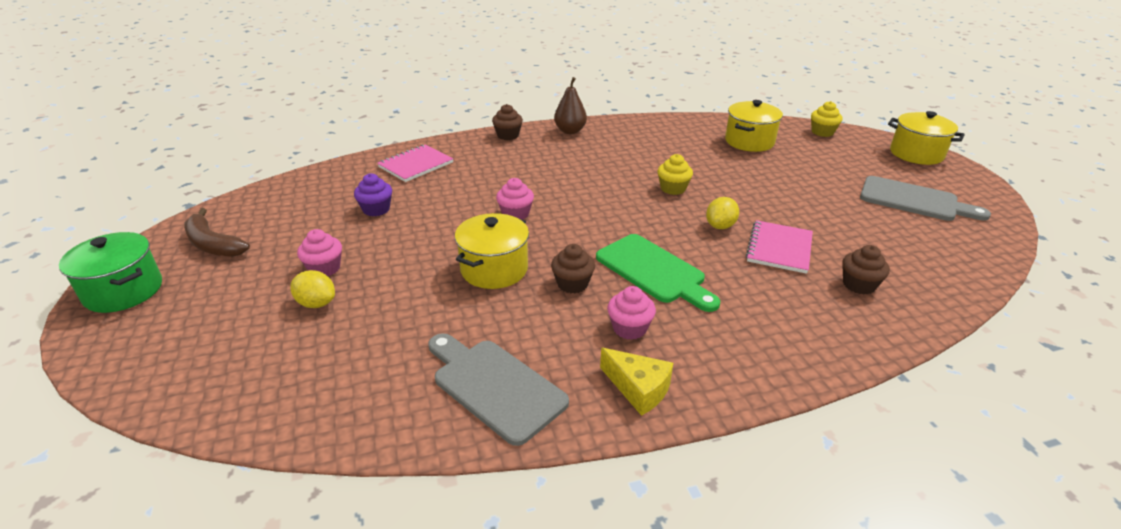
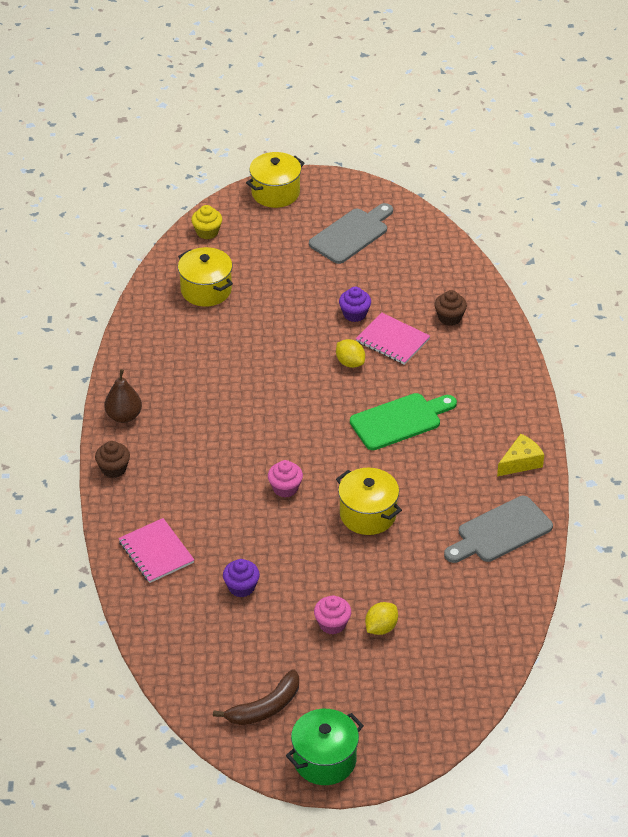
camera: 75 degrees left, 10 degrees up
(572, 284) = (401, 471): brown cupcake -> none
(629, 328) = (462, 452): pink cupcake -> none
(673, 188) = (278, 372): yellow cupcake -> none
(796, 219) = (354, 314): none -> purple cupcake

